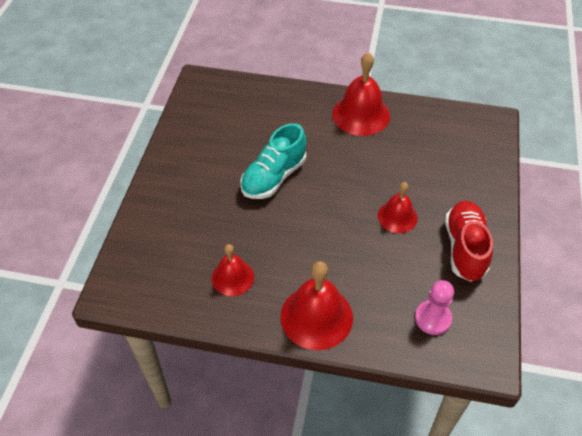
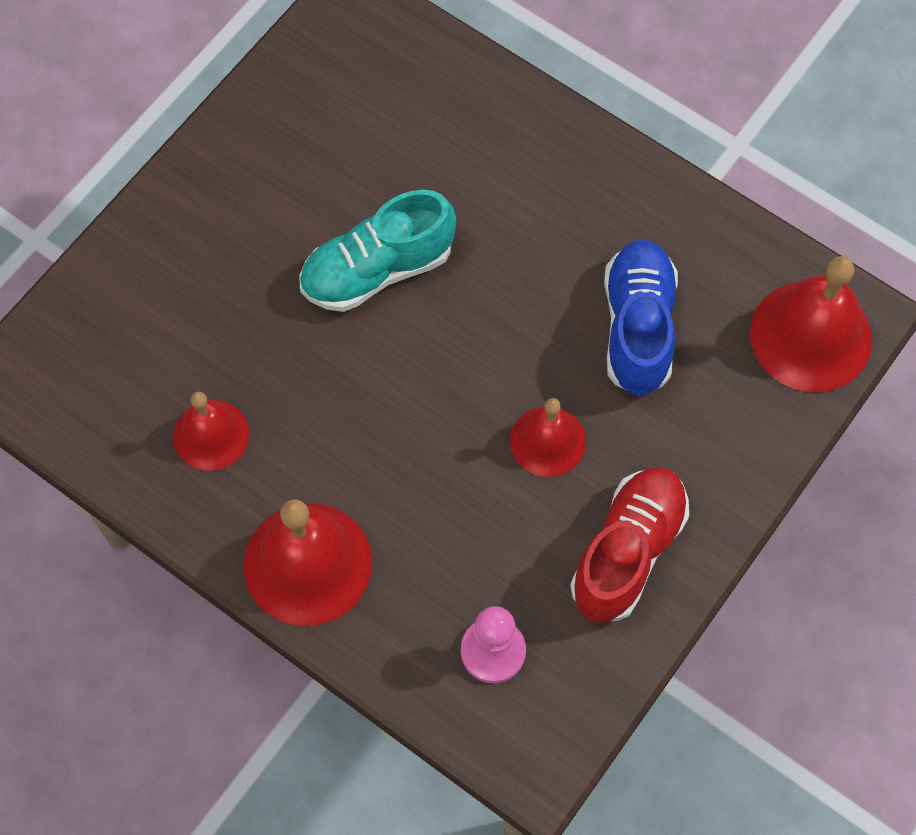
camera: 25 degrees right, 15 degrees up
(361, 115) = (609, 200): red bell -> red bell (811, 336)
(406, 157) = (638, 327): none -> blue shoe

